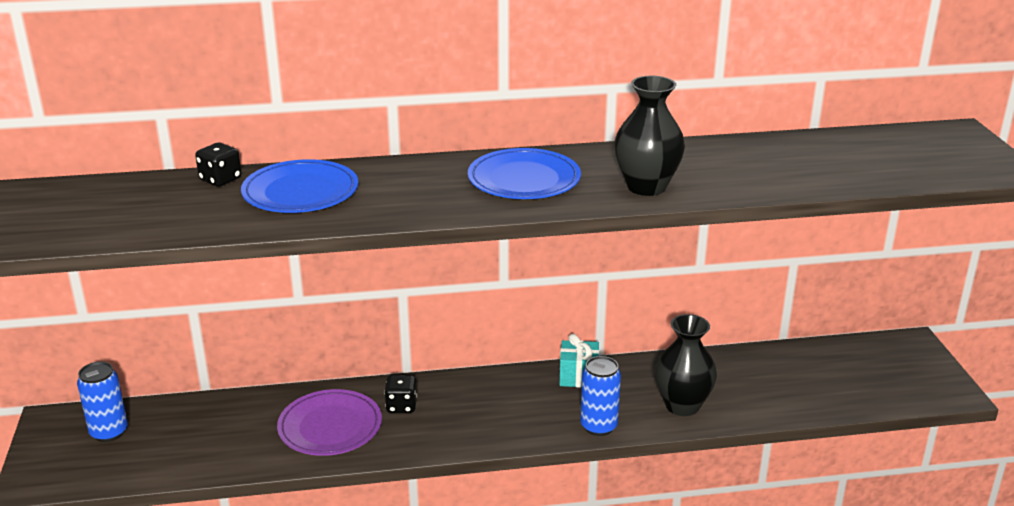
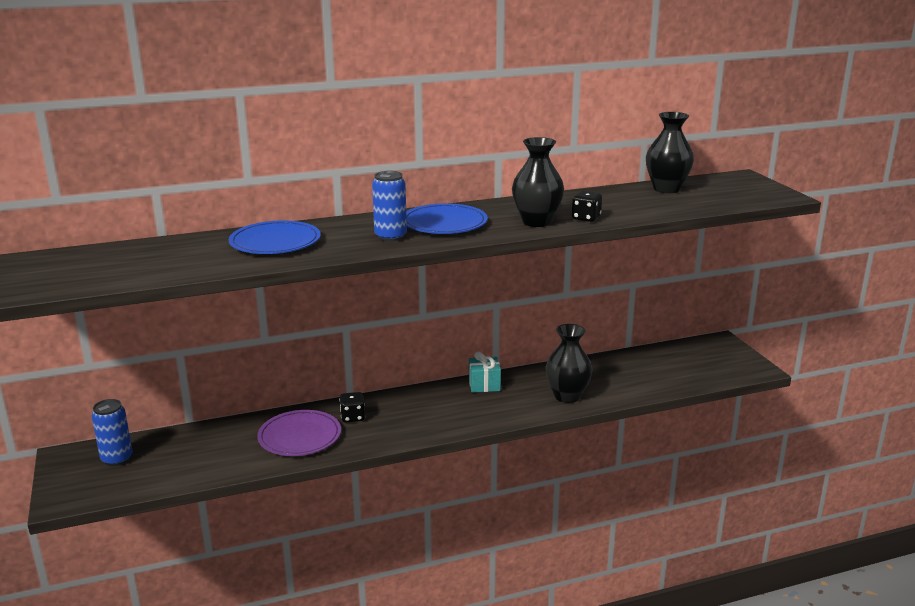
camera: 10 degrees left, 5 degrees down
(220, 179) = (207, 239): black dice -> black dice (586, 218)
(598, 426) = (509, 415): blue can -> blue can (390, 237)
(843, 145) = (666, 189): none -> black vase

